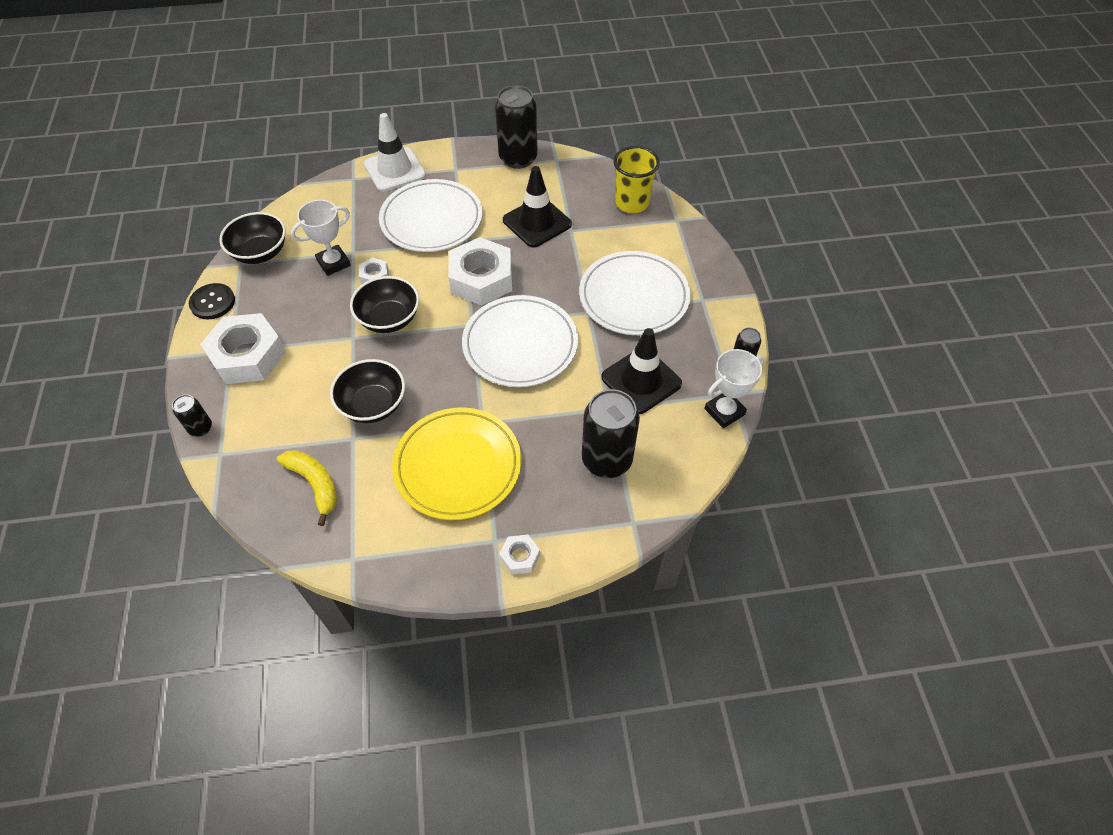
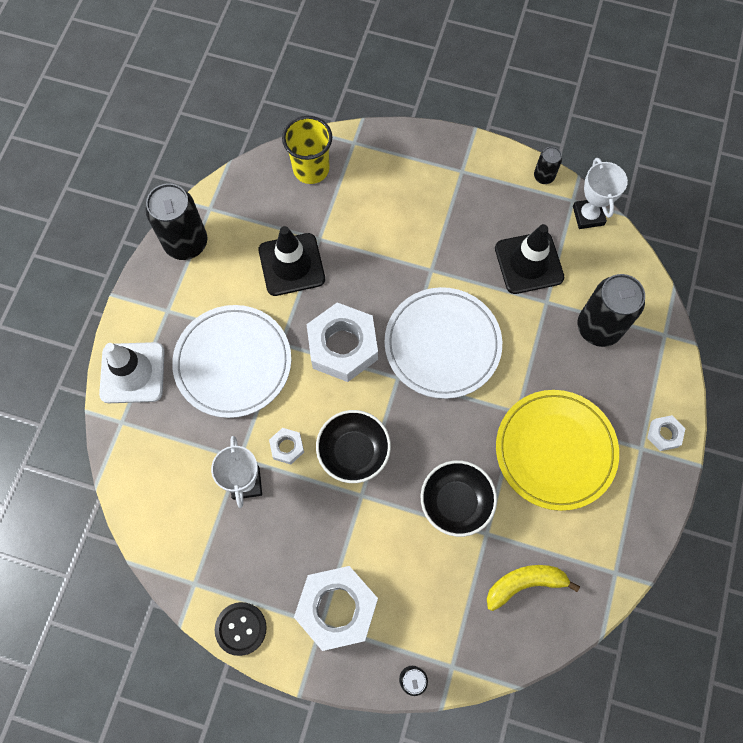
camera: 65 degrees left, 15 degrees up
(260, 253) = (189, 557): black bowl -> none
(634, 297) = (431, 224): white plate -> none

